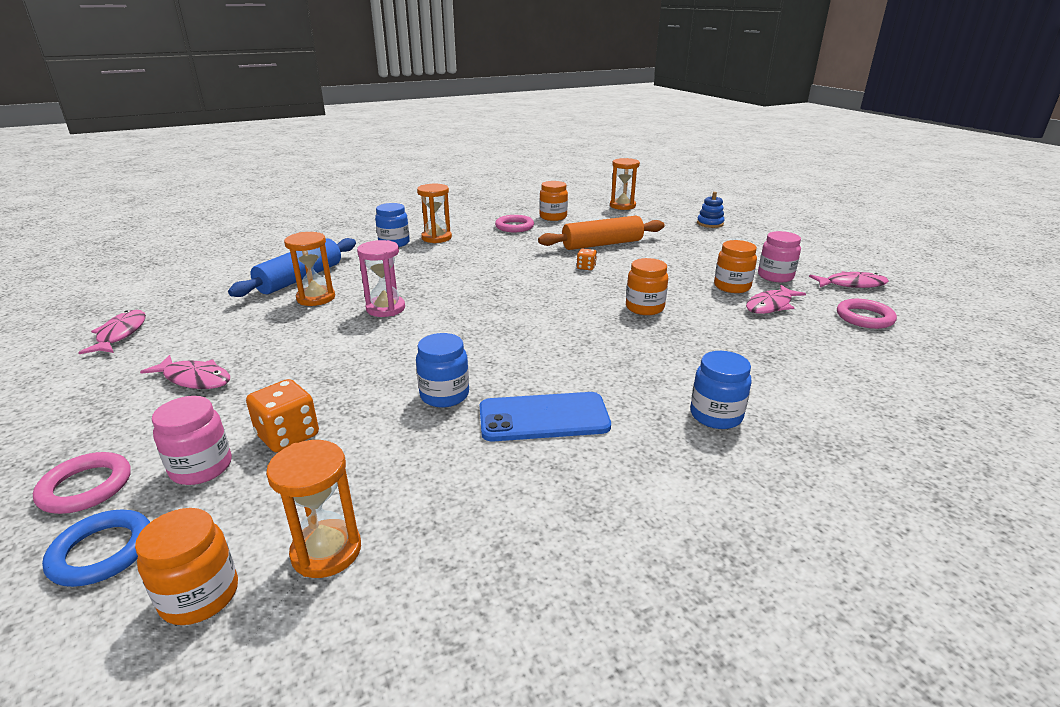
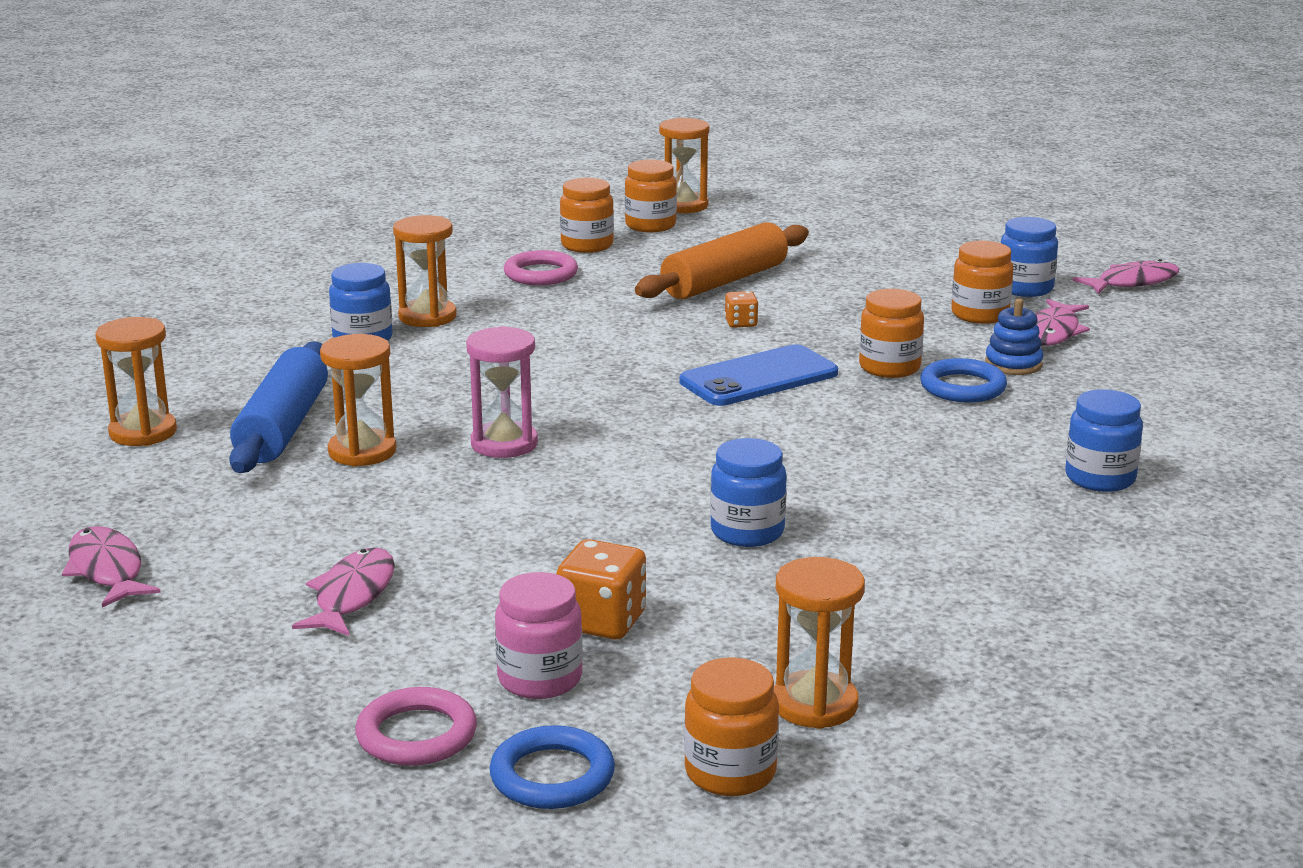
camera: 25 degrees left, 5 degrees down
(194, 379) = (352, 595): pink fish -> pink fish turned 75 degrees counterclockwise
(242, 268) = (143, 432): none -> orange hourglass
(543, 417) = (903, 527): blue phone -> blue phone (759, 377)
(595, 212) = (650, 225): none -> orange jar
(678, 329) = (963, 387): none -> blue ring
(710, 223) = (857, 217): blue stacking toy -> blue stacking toy (1013, 364)
(775, 276) = (1025, 288): pink jar -> blue jar
(864, 317) = (1180, 326): pink ring -> none

